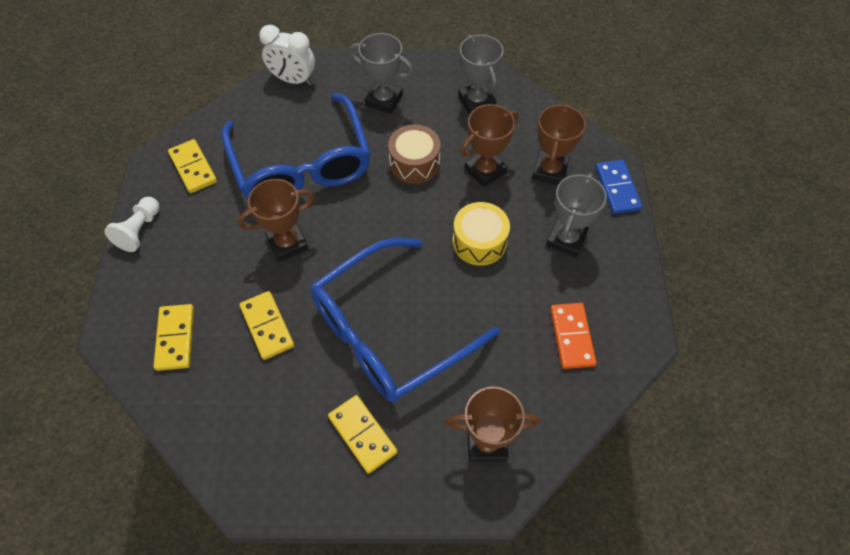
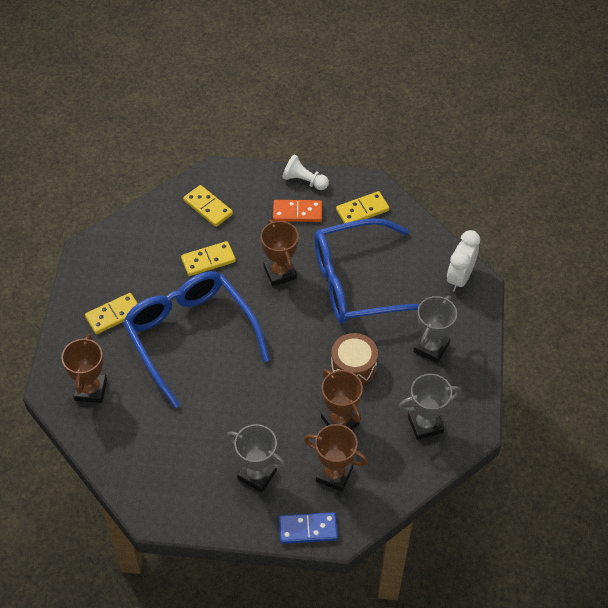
camera: 95 degrees right, 5 degrees down
(175, 338) = (208, 207): yellow domino -> yellow domino turned 45 degrees clockwise
(479, 242) = (263, 407): yellow drum -> none
(572, 337) = (163, 461): orange domino -> orange domino (297, 212)

